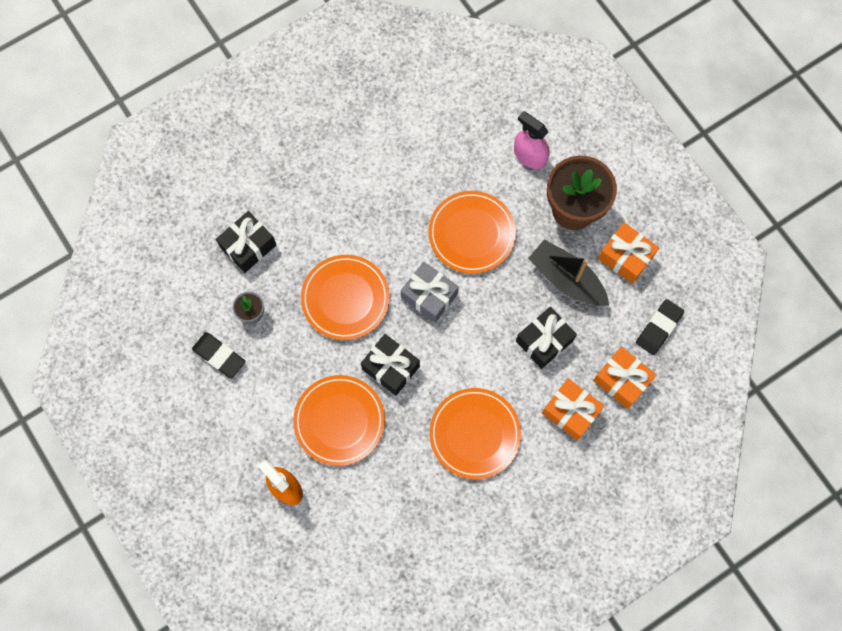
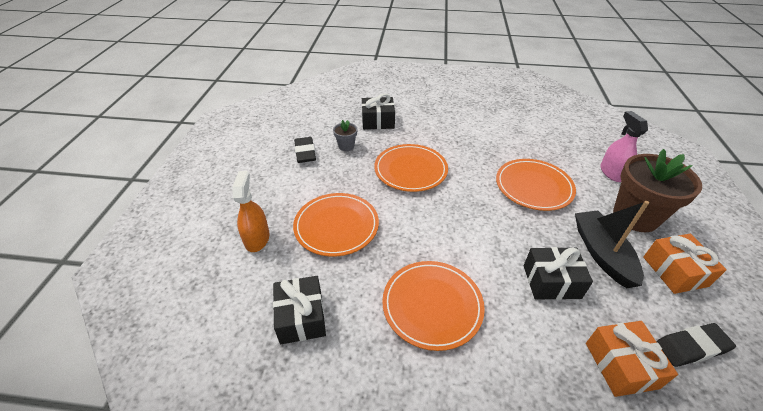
camera: 40 degrees right, 30 degrees down
(390, 367) = (404, 220): black gift -> black gift (301, 317)
(429, 296) = (471, 200): grey gift -> none
(570, 412) = (543, 353): orange gift -> none

